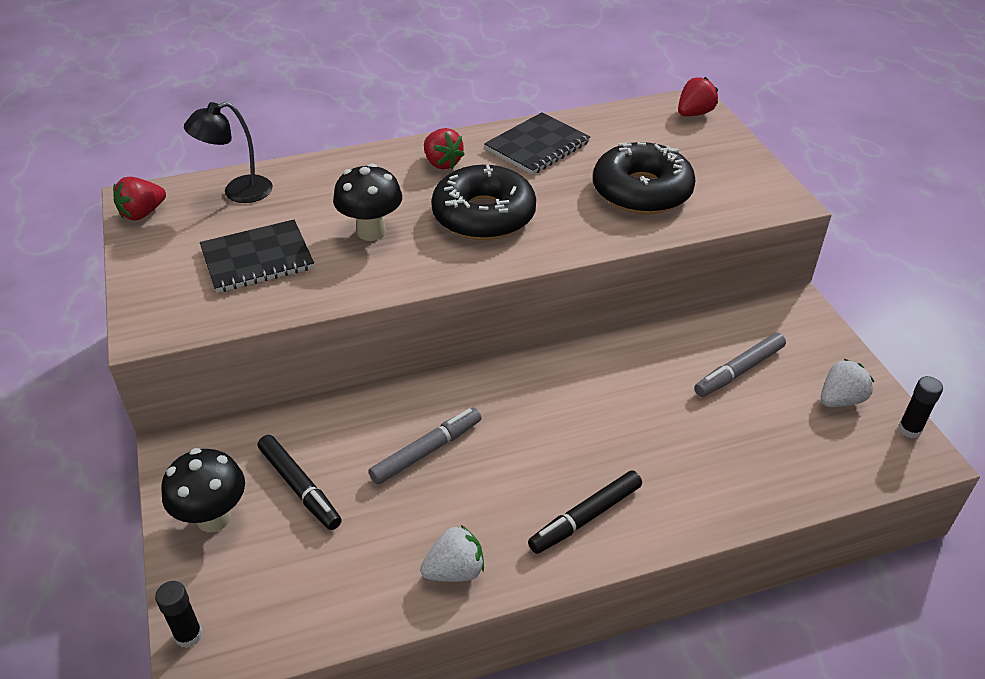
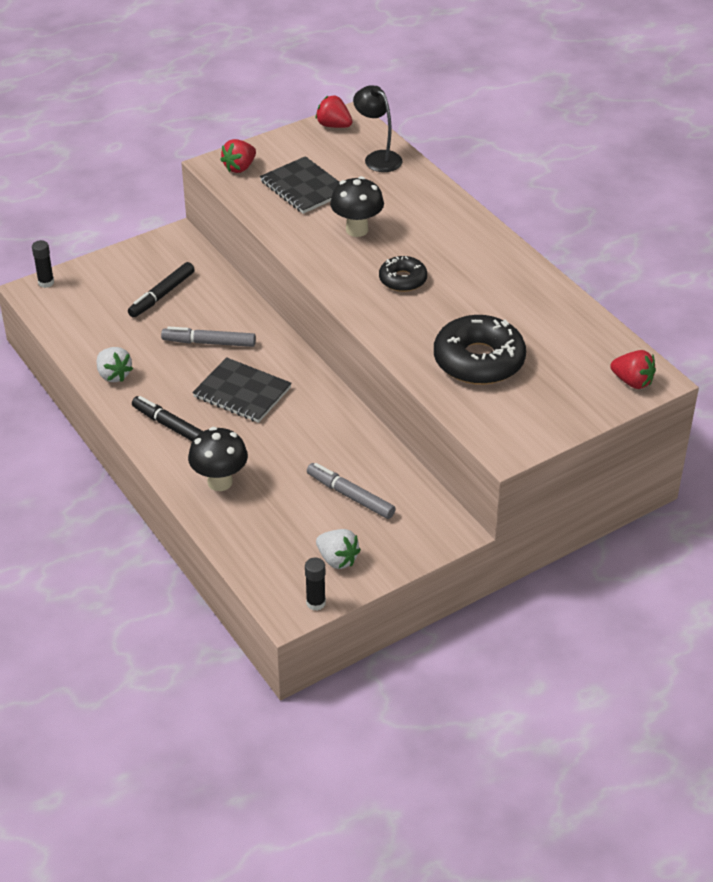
camera: 75 degrees right, 0 degrees up
(213, 518) = (128, 267): black mushroom -> black mushroom (220, 482)
(426, 451) = (209, 343): grey marker -> grey marker turned 150 degrees clockwise
(442, 163) = (466, 245): red strawberry -> red strawberry (239, 167)
(484, 215) = (403, 280): black donut -> black donut, size x0.56
(537, 146) = (519, 292): black notebook -> black notebook (242, 392)

